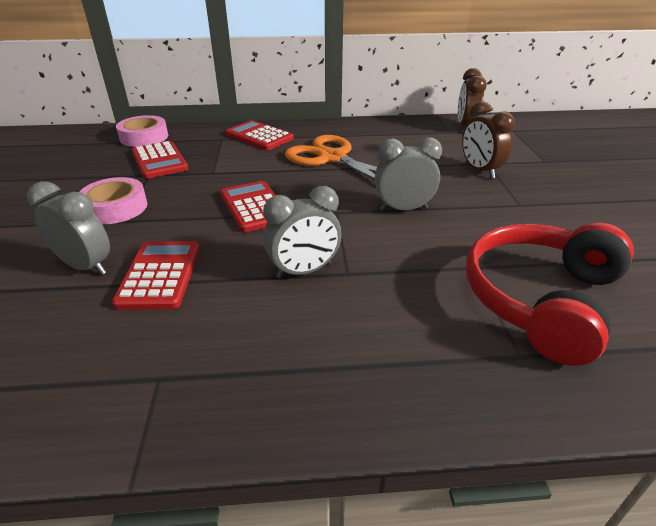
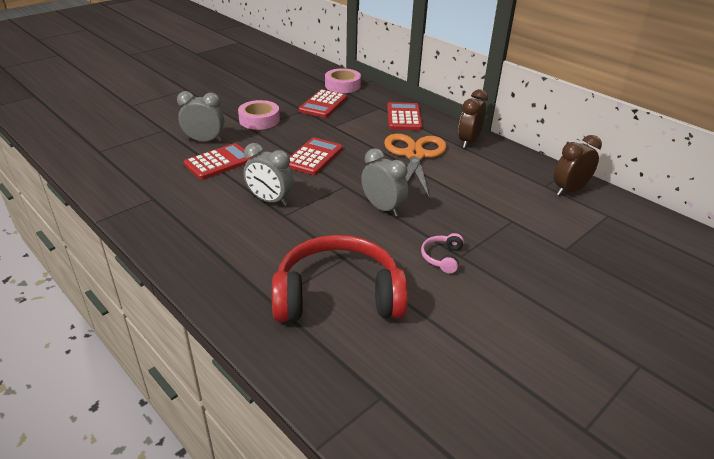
camera: 50 degrees right, 0 degrees up
(86, 266) = (204, 141): grey clock -> grey clock turned 75 degrees counterclockwise
(479, 170) = (492, 221): brown clock -> brown clock (468, 142)
(516, 214) = (442, 257): none -> pink headphones

